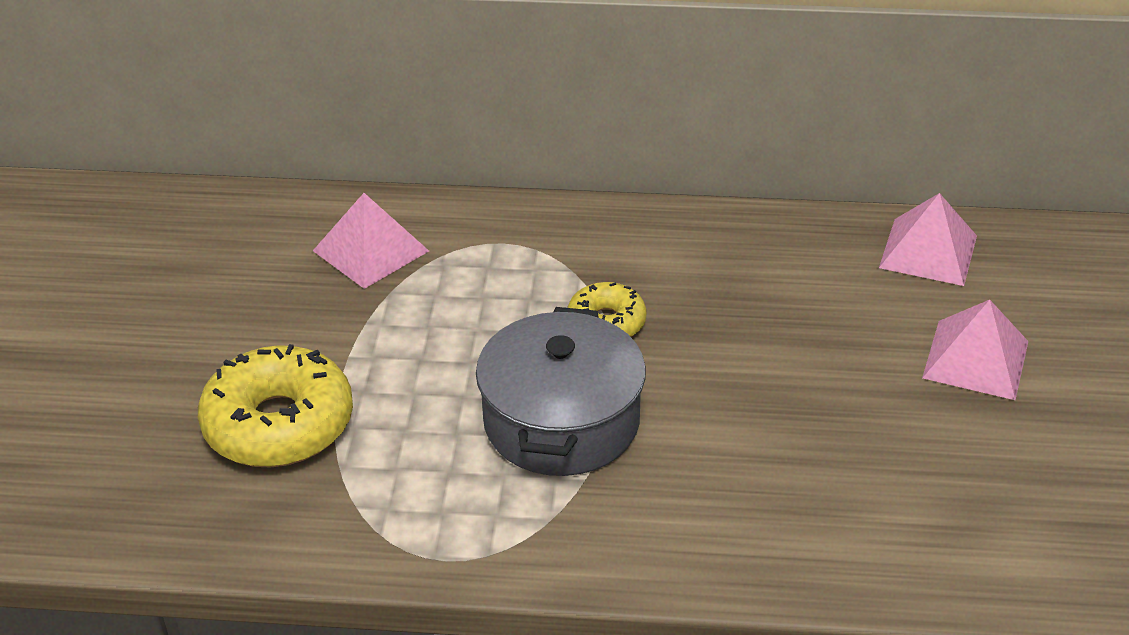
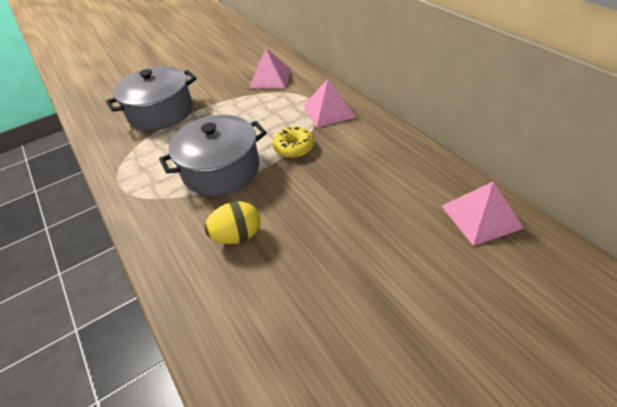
camera: 55 degrees right, 5 degrees up
(279, 424) = (161, 112): yellow donut -> grey pot
(736, 470) = (237, 236): none -> yellow egg
(975, 359) = (417, 284): pink pyramid -> pink pyramid (329, 111)

